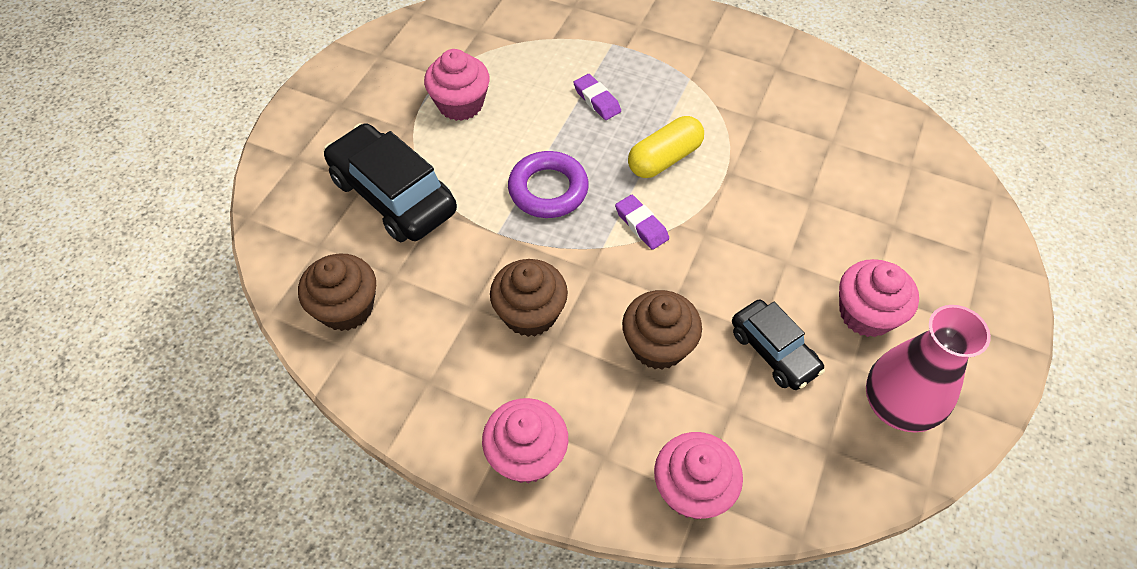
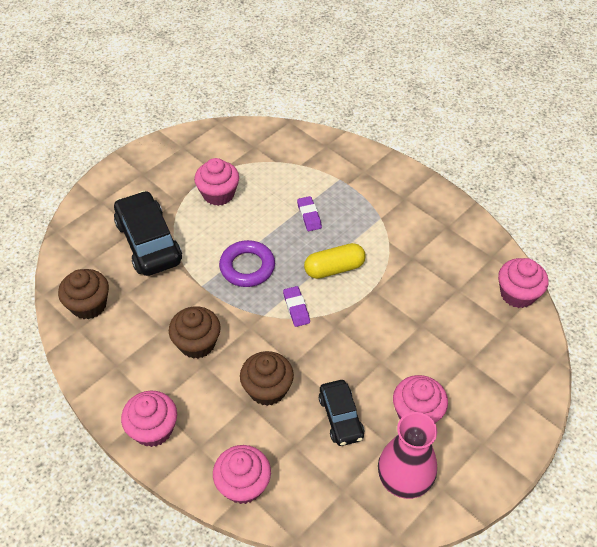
camera: 20 degrees right, 5 degrees down
(904, 126) = (517, 294): none -> pink cupcake

